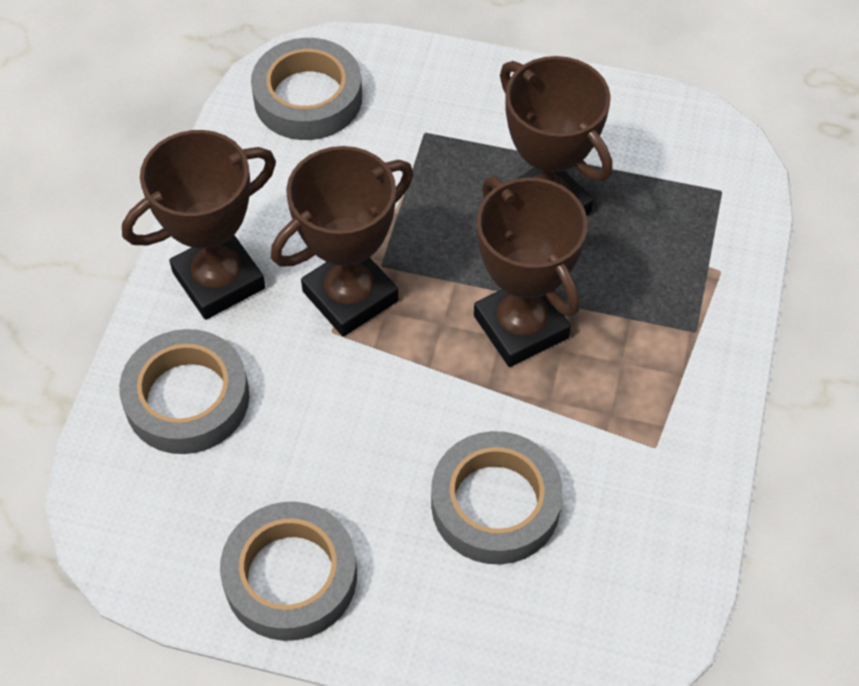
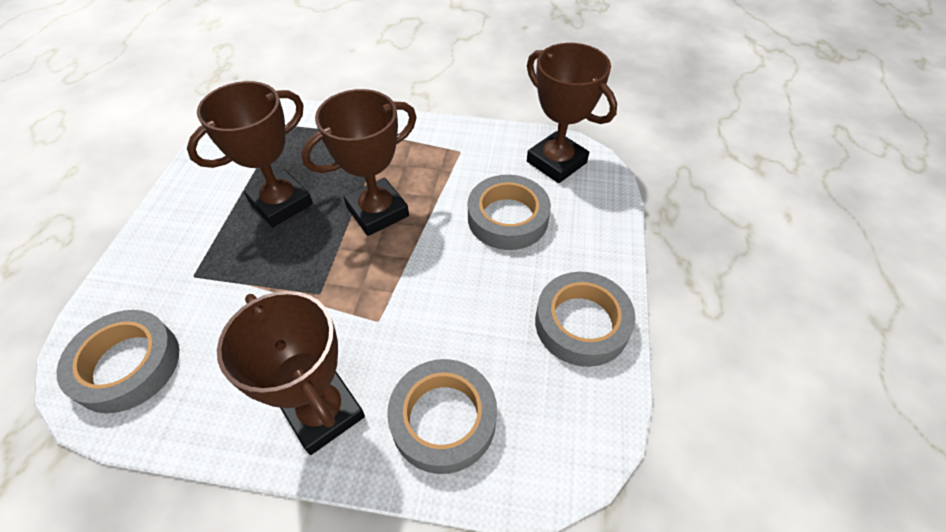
camera: 95 degrees left, 5 degrees down
(350, 296) = (347, 311): brown trophy -> brown trophy (556, 162)

